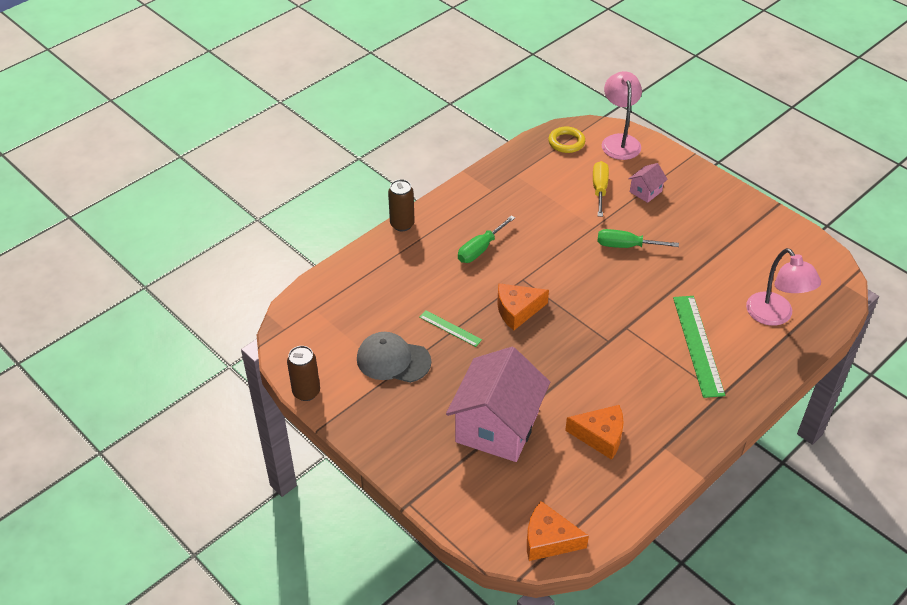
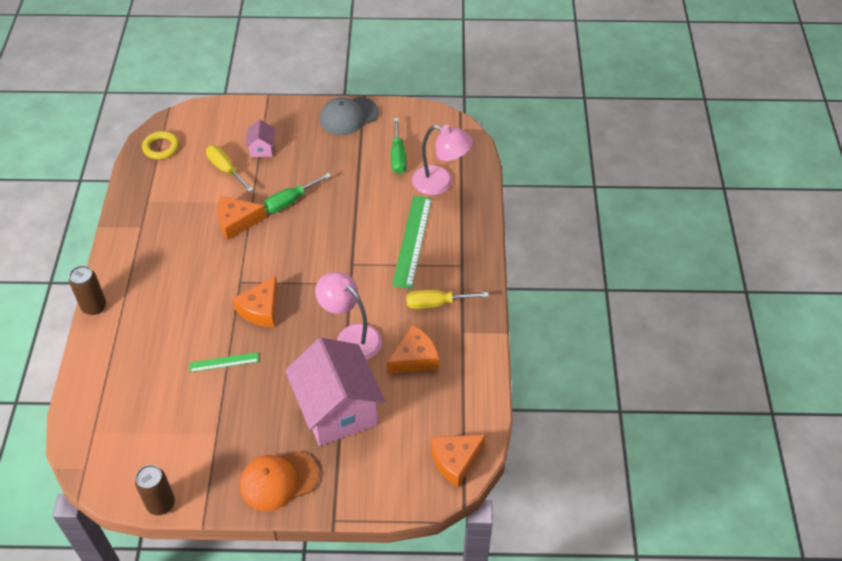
camera: 45 degrees left, 5 degrees up
(393, 360) = (205, 422): grey cap -> grey cap (349, 116)
(400, 442) = (278, 480): none -> orange cap
(480, 249) = (181, 281): green screwdriver -> green screwdriver (398, 156)
(567, 234) = (237, 222): none -> orange cheese
(619, 141) = (202, 120): pink lamp -> pink lamp (351, 337)
(665, 408) = (436, 303): none -> yellow screwdriver
(698, 345) = (412, 241): green ruler -> green ruler turned 60 degrees clockwise

